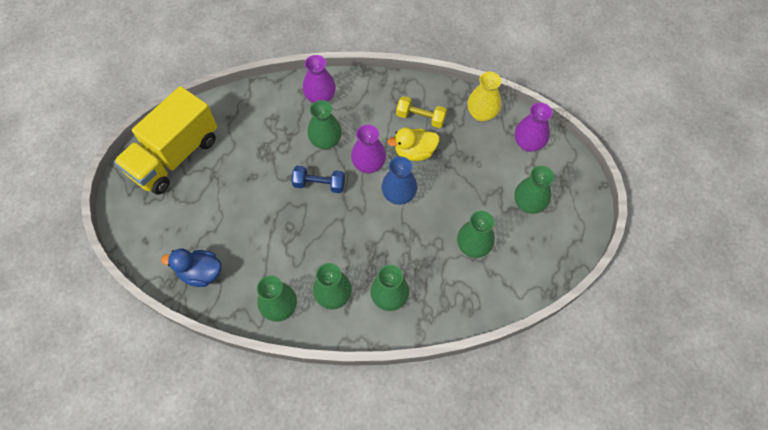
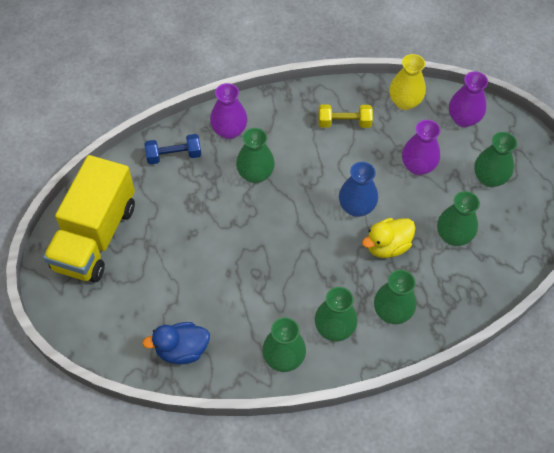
camera: 20 degrees left, 5 degrees down
(319, 184) = (268, 220): blue dumbbell -> blue dumbbell (174, 156)
(369, 165) = (311, 185): purple vase -> purple vase (417, 166)
(414, 152) = (353, 159): yellow duck -> yellow duck (387, 246)

